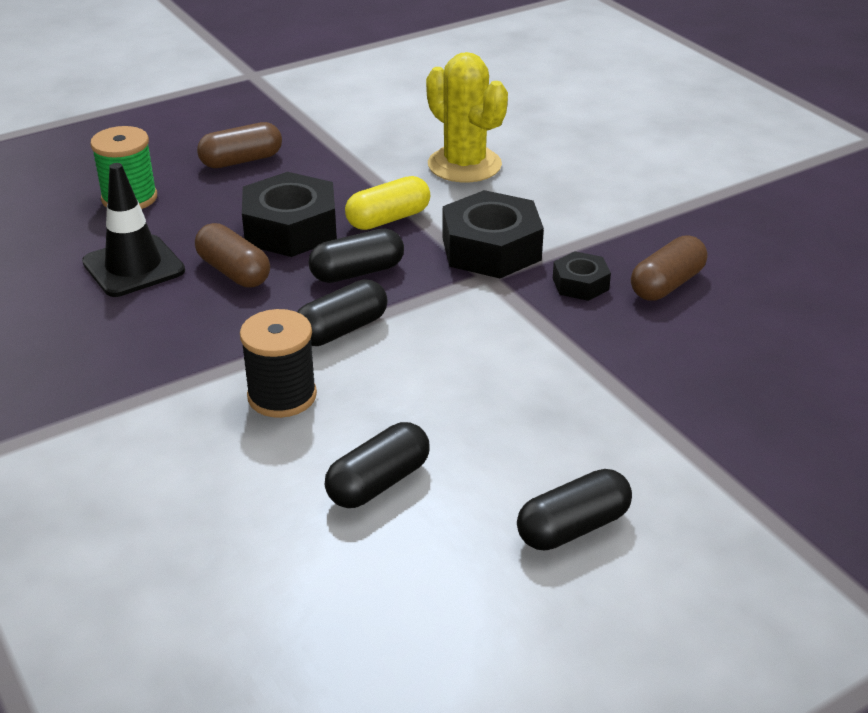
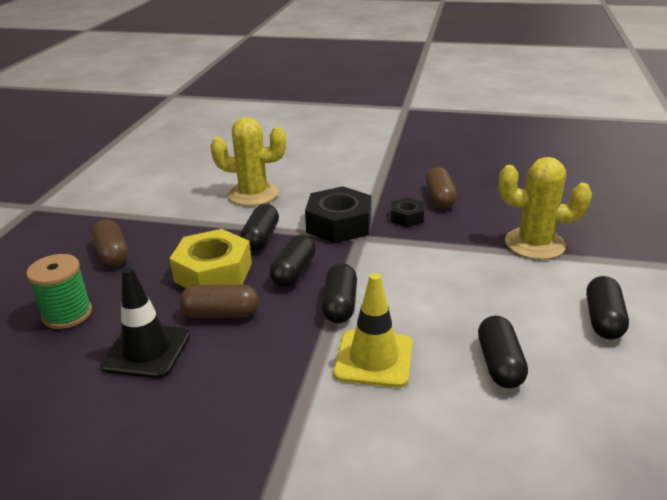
camera: 45 degrees left, 5 degrees down
(241, 160) = (113, 254): brown capsule -> brown capsule turned 45 degrees counterclockwise
(282, 396) = (374, 358): black spool -> yellow traffic cone
(290, 228) = (213, 272): black nut -> yellow nut
(388, 219) = (261, 238): yellow capsule -> black capsule
(672, 405) = (534, 244): none -> yellow cactus

